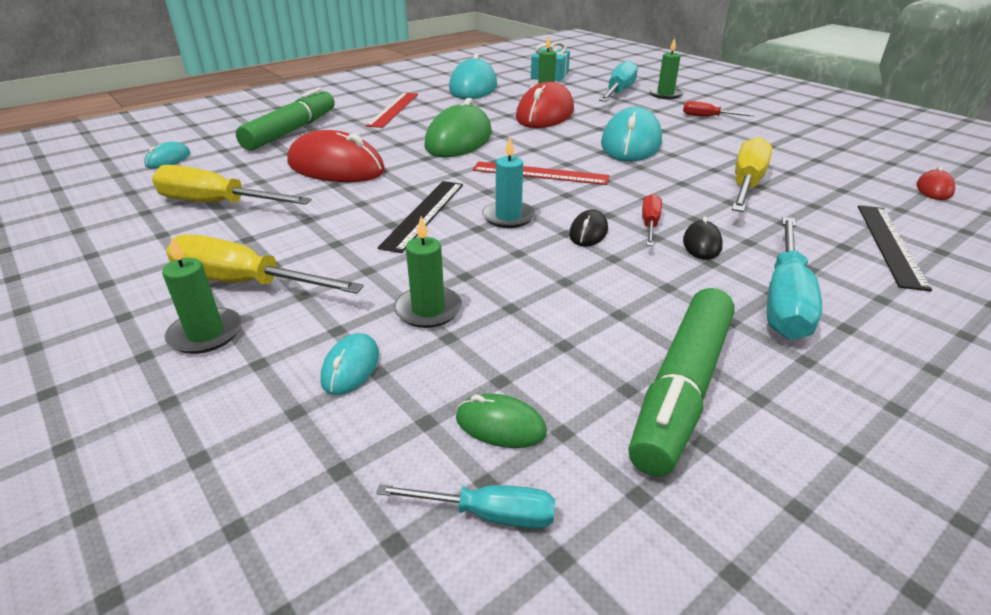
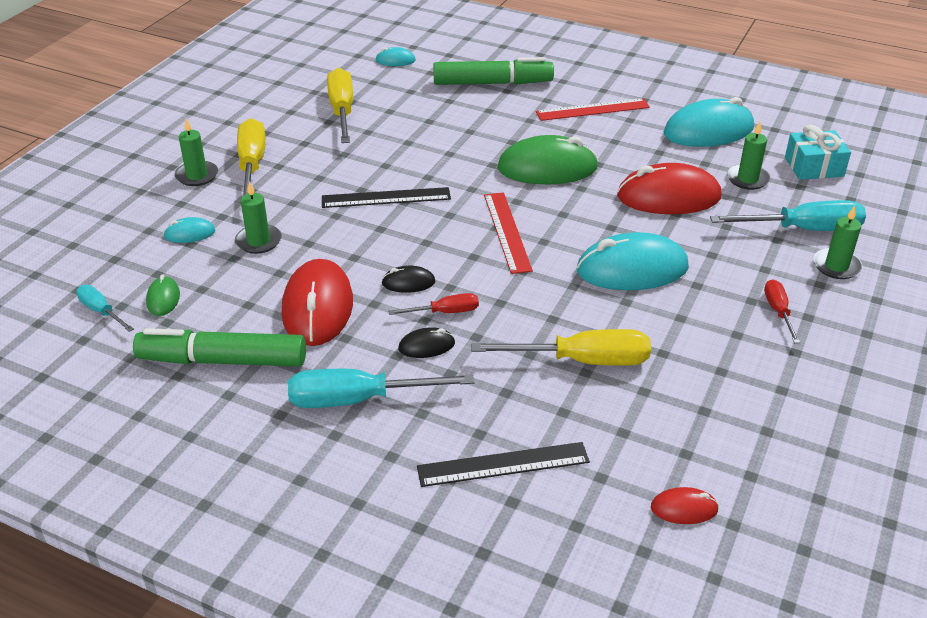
camera: 65 degrees right, 5 degrees up
(336, 167) = (437, 131): red mouse -> red mouse (317, 307)
(488, 514) = (101, 311): turquoise screwdriver -> turquoise screwdriver turned 150 degrees clockwise
(508, 217) = (408, 237): turquoise candle -> none

